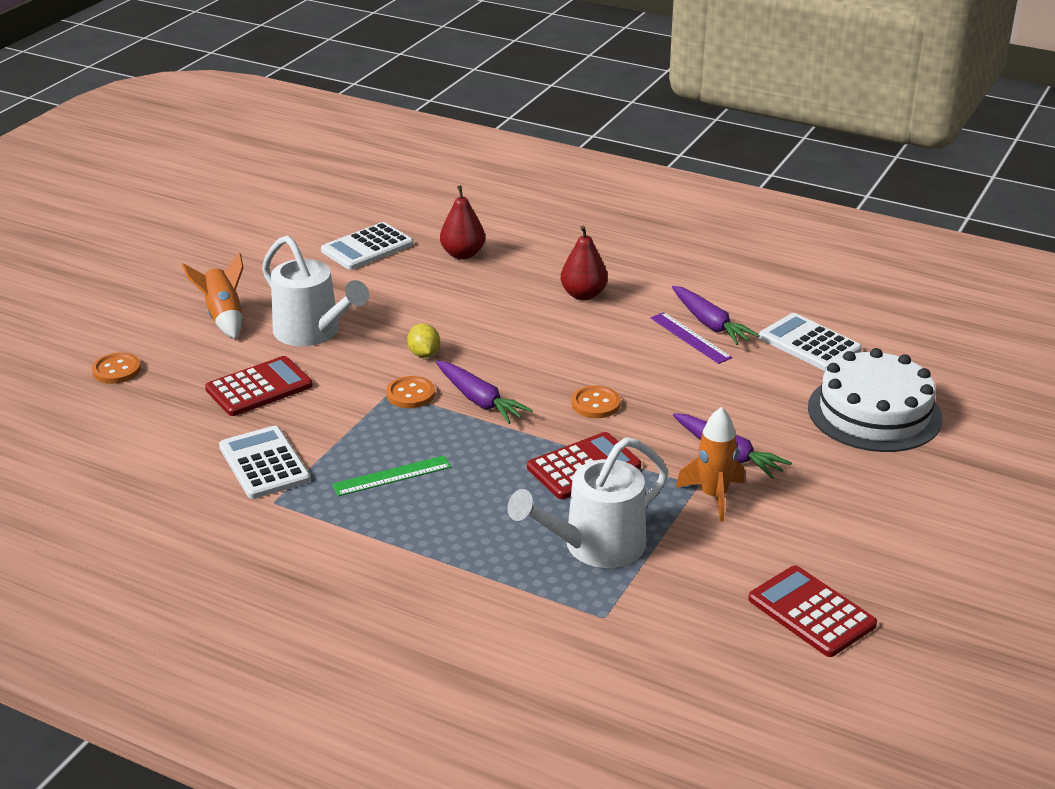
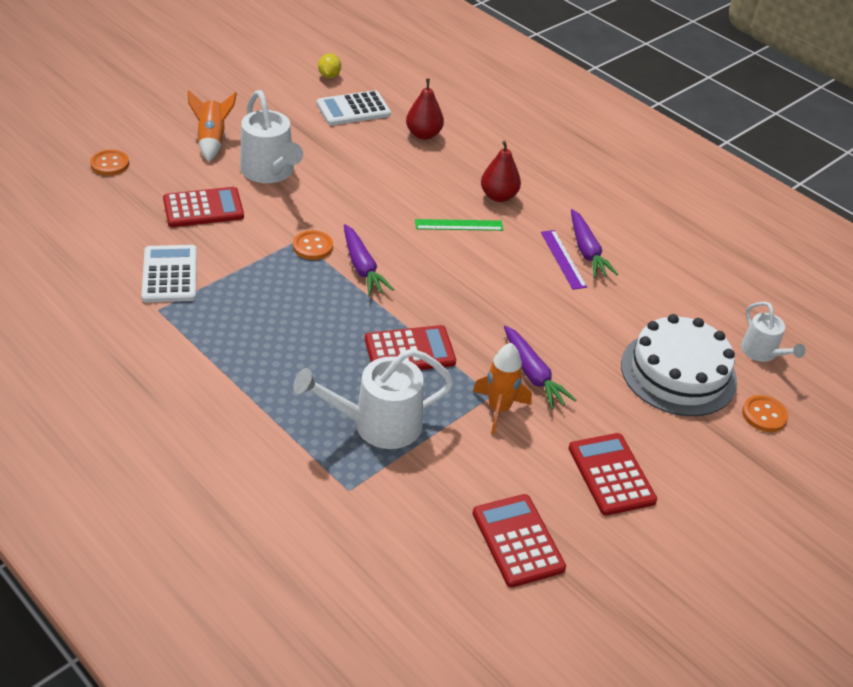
camera: 15 degrees right, 10 degrees up
(392, 476) = (258, 313): green ruler -> green ruler (459, 225)
(424, 354) = (343, 214): yellow lemon -> yellow lemon (329, 76)
(595, 404) = (451, 297): orange button -> orange button (764, 415)
(809, 344) = (660, 292): white calculator -> none
(866, 524) = (611, 474): none -> red calculator
(945, 372) = (762, 353): none -> white watering can

